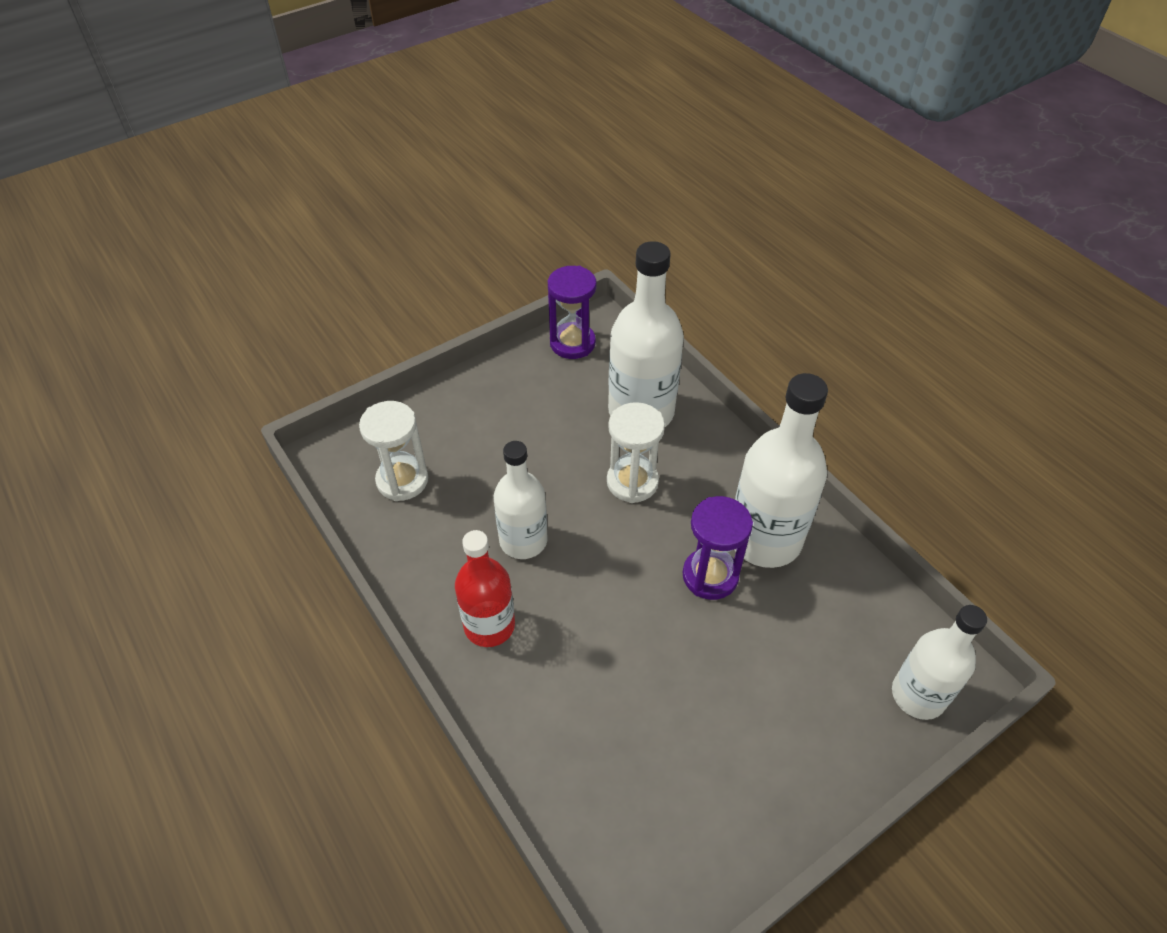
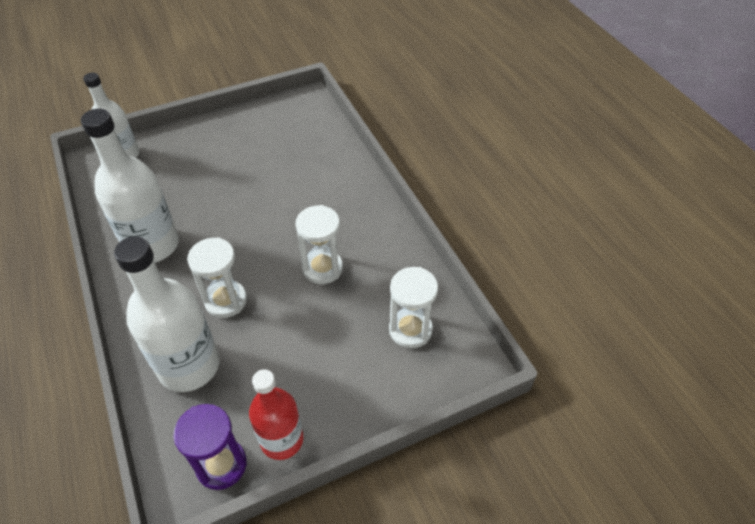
camera: 170 degrees left, 0 degrees up
(489, 625) = (356, 219): red bottle -> red bottle (282, 439)
(523, 540) = (322, 268): white bottle -> white hourglass
(710, 576) = (203, 228): purple hourglass -> none

